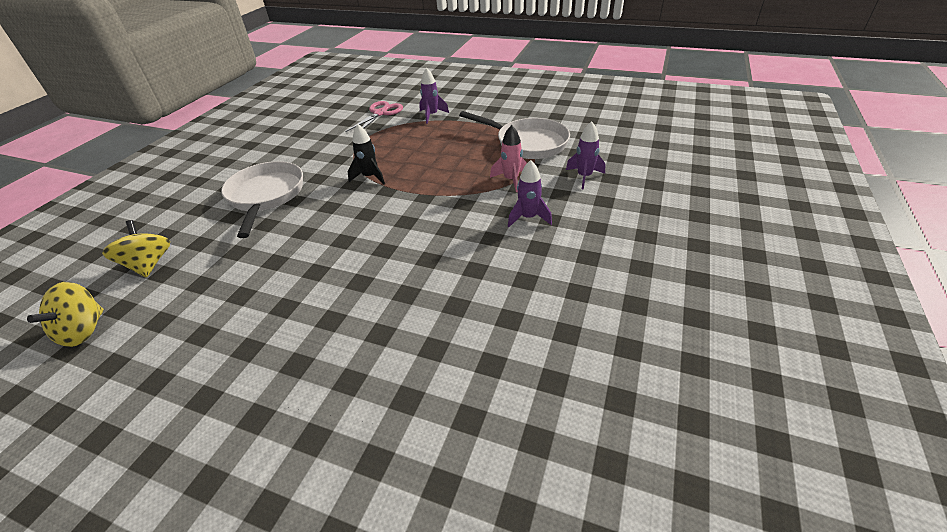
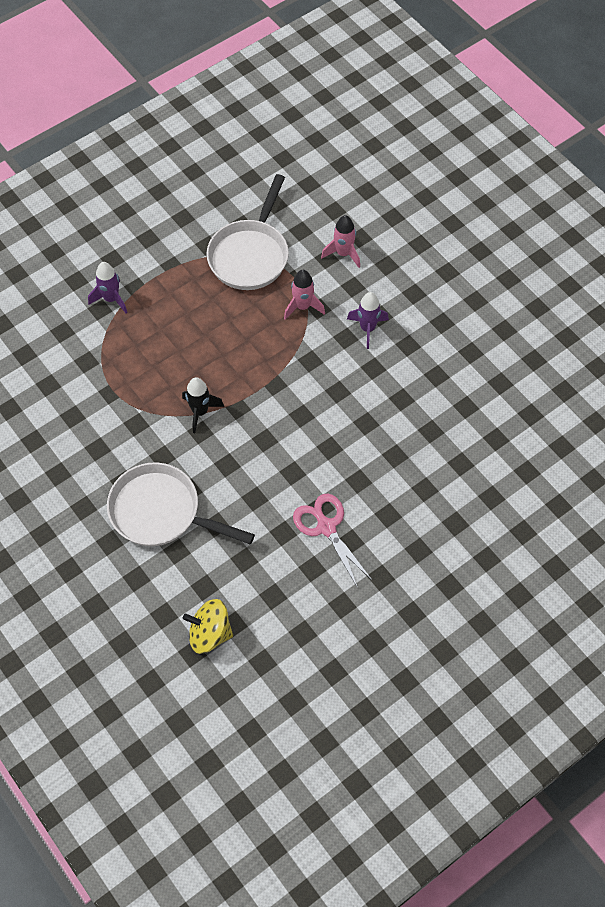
camera: 60 degrees left, 20 degrees up
(84, 330) = (274, 690): yellow spinning top -> none
(380, 113) = (56, 343): pink scissors -> pink scissors (326, 527)
(527, 143) = (250, 255): white pan -> white pan turned 135 degrees clockwise
(584, 177) = (343, 253): purple rocket -> pink rocket

